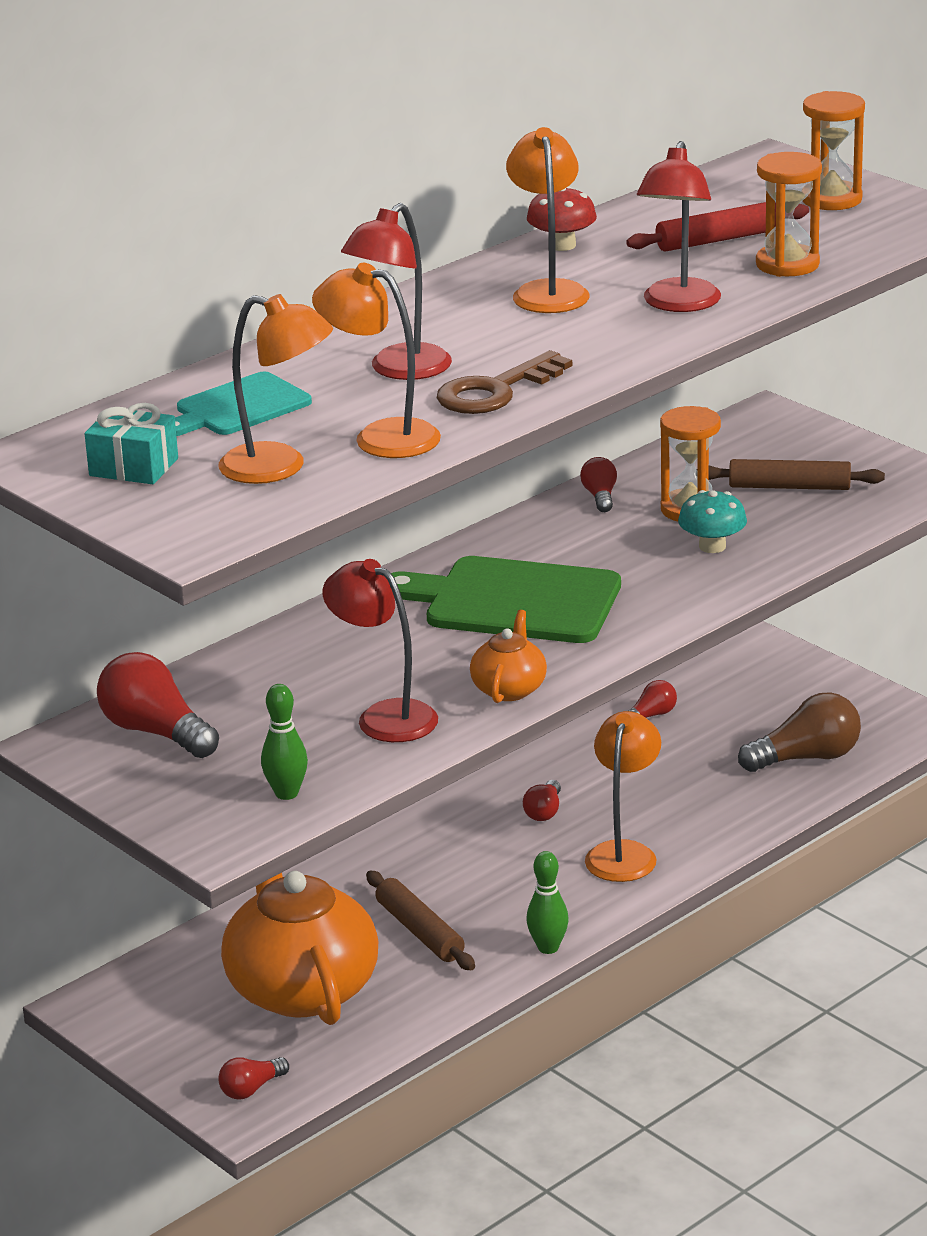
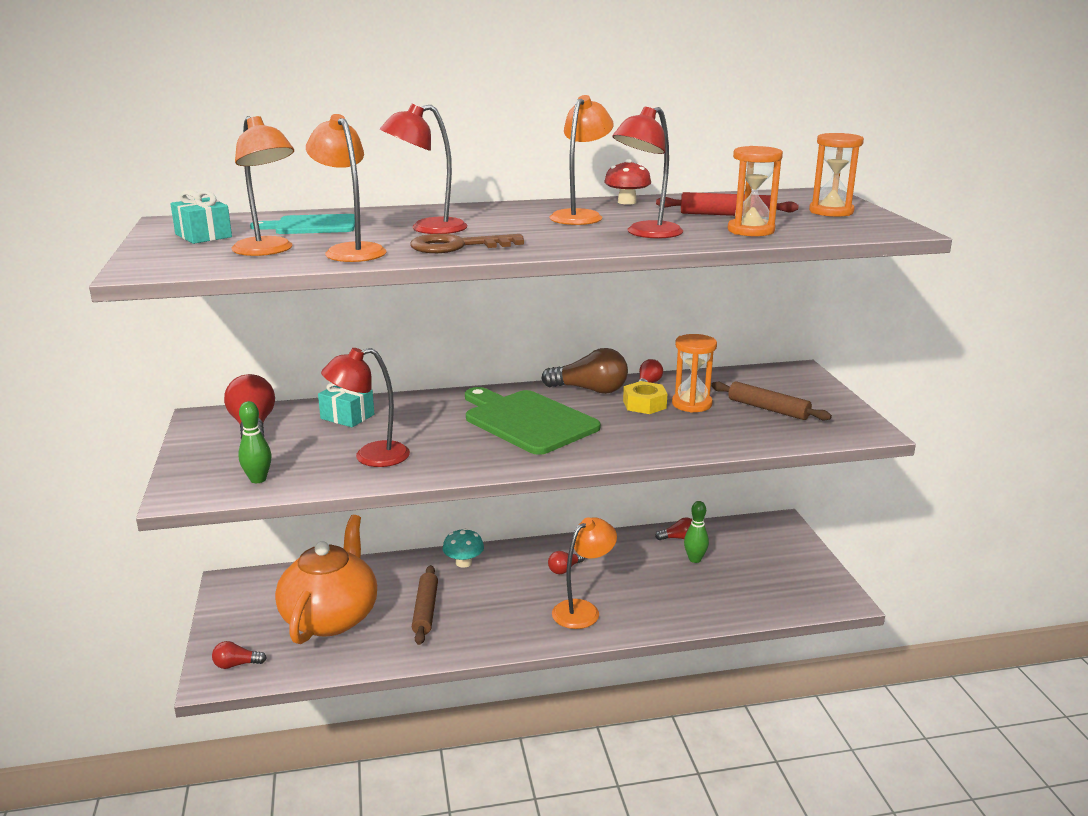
camera: 30 degrees right, 5 degrees down
(265, 675) = (347, 416): none -> turquoise gift
(384, 716) = (370, 457): red lamp -> red lamp turned 90 degrees counterclockwise
(509, 689) = (457, 465): orange teapot -> none
(548, 947) = (480, 649): green bowling pin -> green bowling pin (695, 559)
(632, 529) = (644, 404): none -> yellow nut
(712, 546) = (680, 426): turquoise mushroom -> turquoise mushroom (463, 562)
(806, 758) = (747, 594): brown light bulb -> brown light bulb (590, 390)

